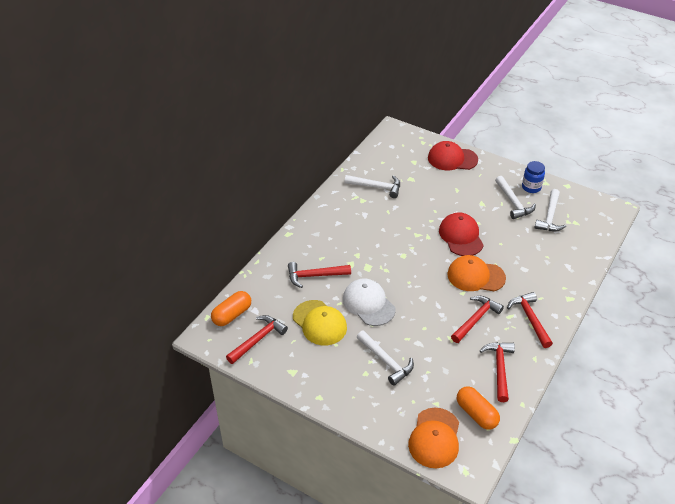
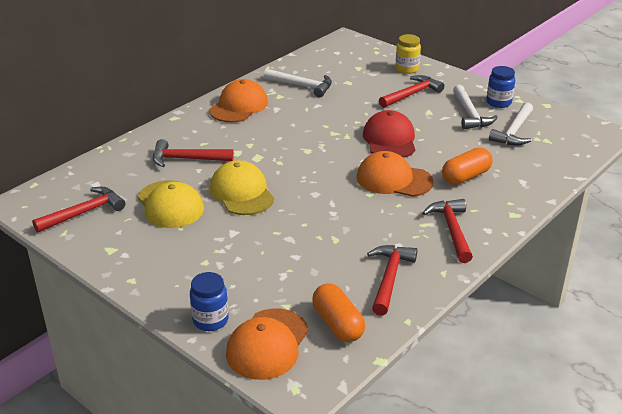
camera: 10 degrees right, 10 degrees down
(232, 315) = (65, 185): orange capsule -> orange capsule (466, 177)
(334, 215) = (239, 106): none -> orange cap
(368, 304) = (242, 192): white cap -> yellow cap
(386, 361) = (238, 253): white hammer -> none
(388, 424) = (210, 320): none -> blue jar
(452, 159) = (407, 69): red cap -> yellow jar
(476, 319) = (377, 222): red hammer -> red hammer (412, 94)

